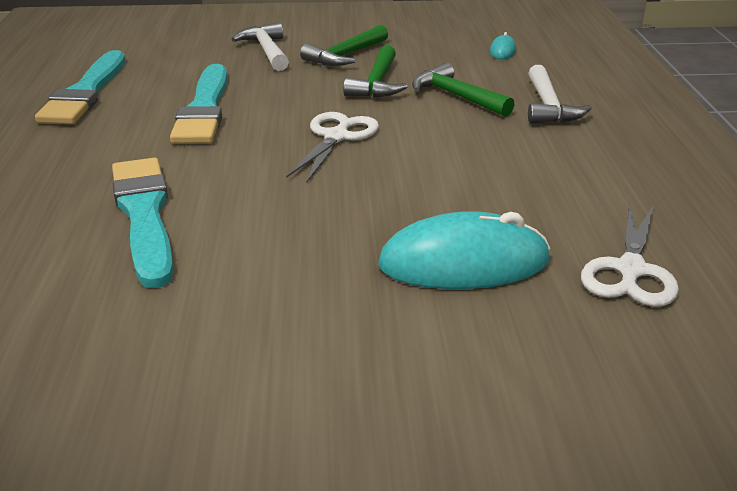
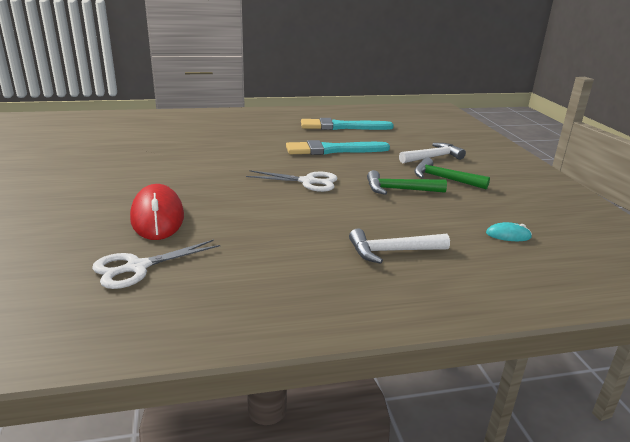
camera: 80 degrees right, 5 degrees down
(144, 215) = (213, 149): turquoise brush -> none
(456, 96) = (392, 215): green hammer -> none
(464, 263) = (157, 217): turquoise mouse -> red mouse
(630, 270) = (137, 267): white scissors -> white scissors turned 45 degrees counterclockwise

